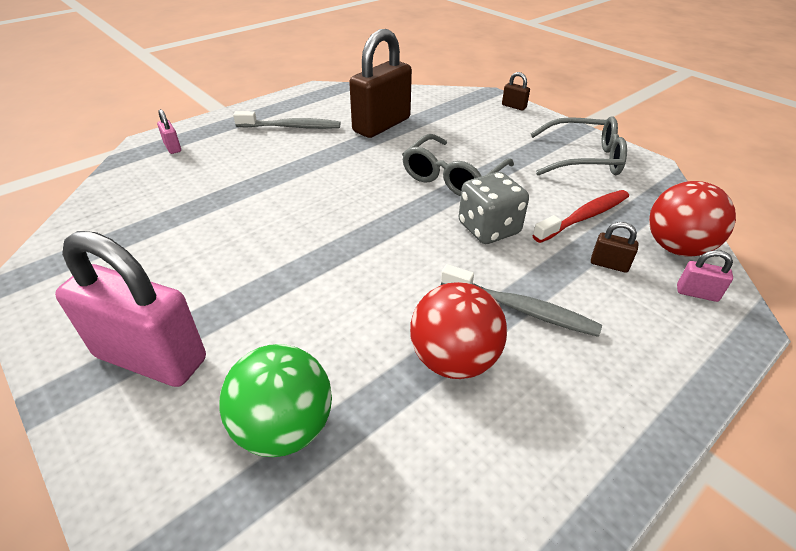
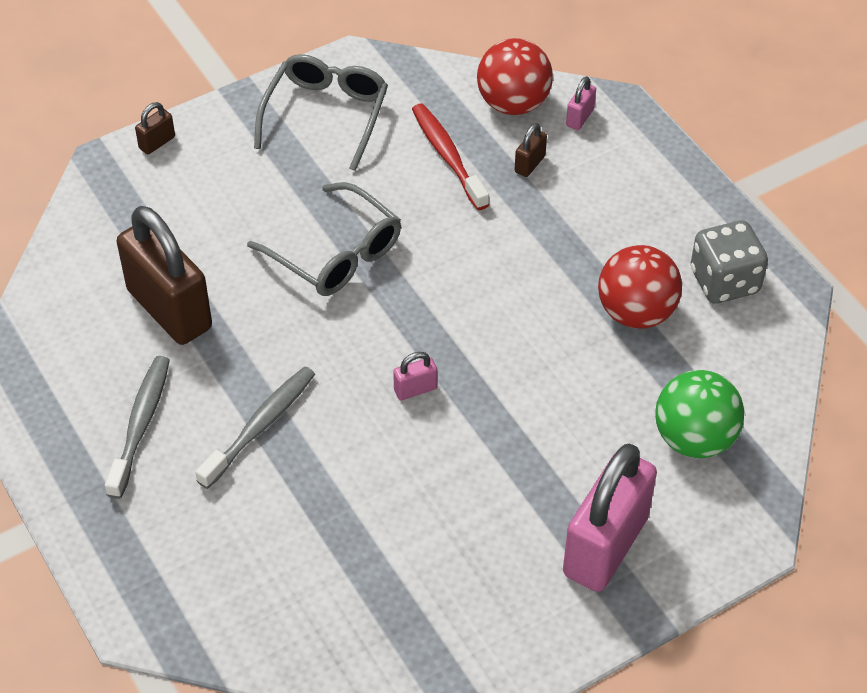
camera: 80 degrees left, 10 degrees up
(172, 147) = (165, 582): pink padlock -> pink padlock (415, 389)
(489, 229) = (453, 244): grey dice -> grey dice (724, 281)
(521, 309) = (581, 249): grey toothbrush -> grey toothbrush (260, 426)

